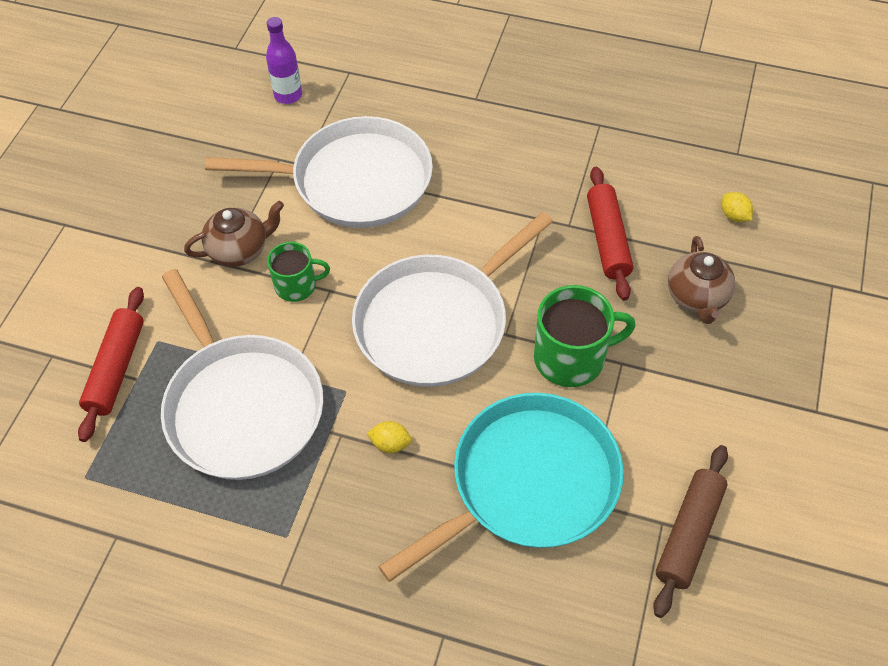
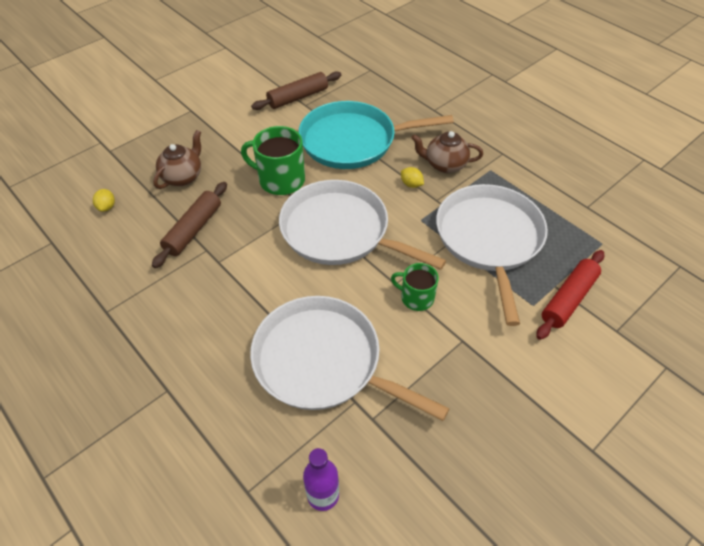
camera: 150 degrees left, 5 degrees down
(240, 250) = (445, 346): brown teapot -> brown teapot (444, 165)
(437, 322) = (340, 231): white pan -> white pan turned 135 degrees counterclockwise
(607, 239) = (193, 229): red rolling pin -> brown rolling pin

